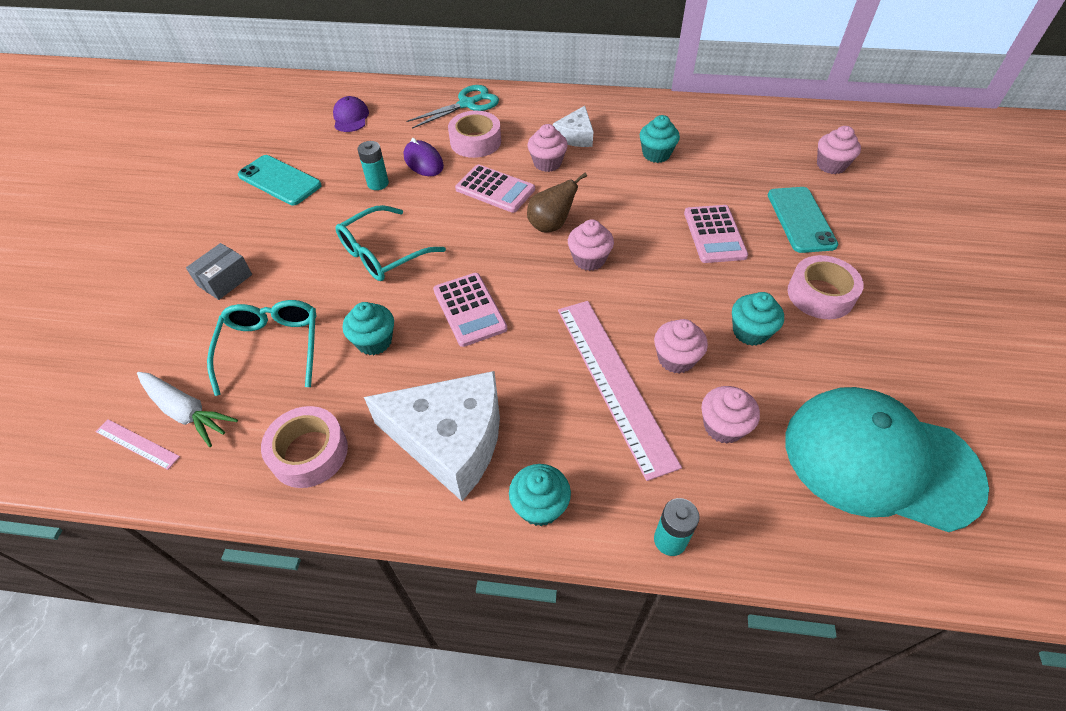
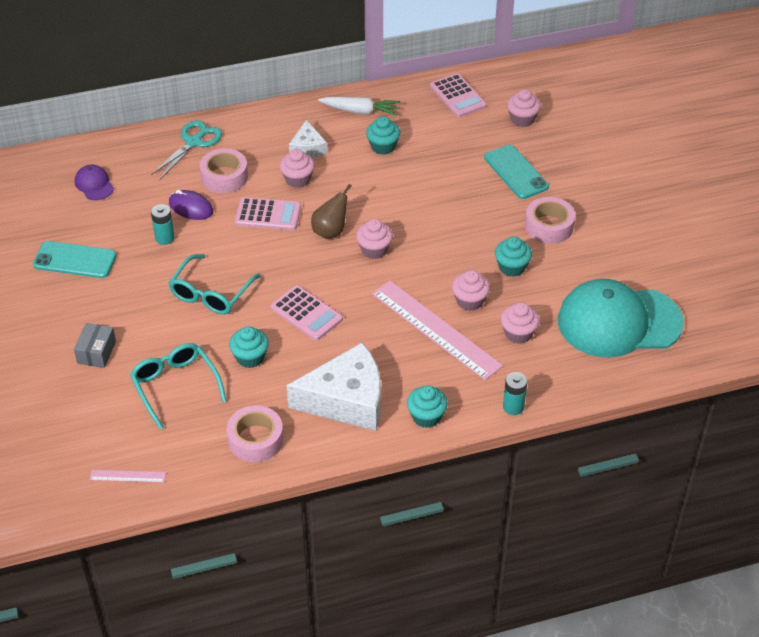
camera: 25 degrees left, 5 degrees down
(186, 412) = (146, 446): white carrot -> white carrot (360, 111)
(714, 234) = (458, 202): pink calculator -> pink calculator (458, 96)

